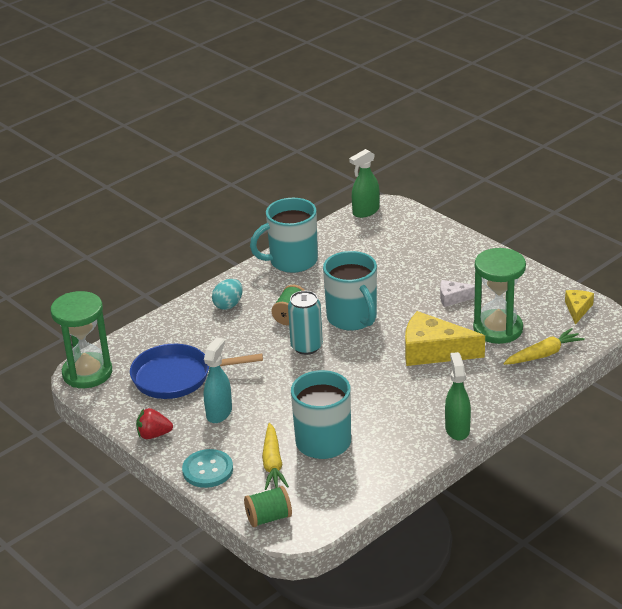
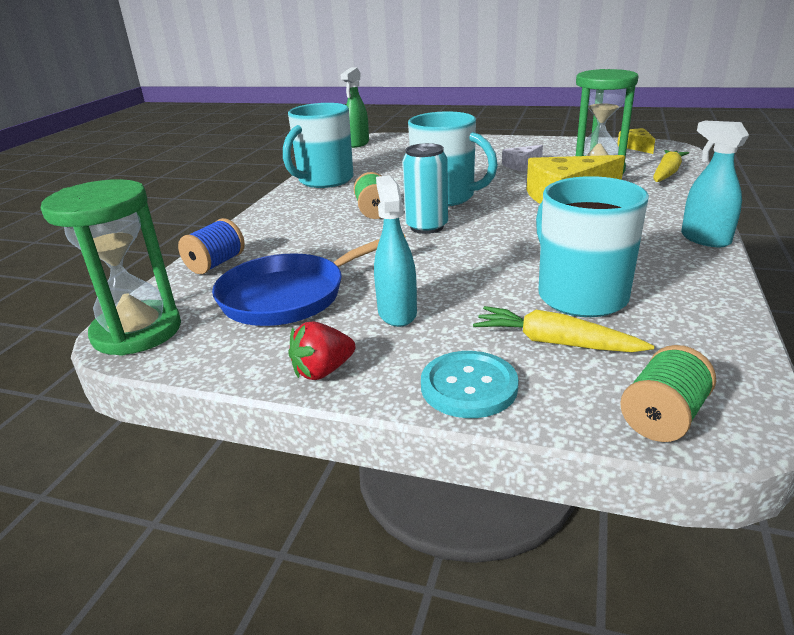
camera: 30 degrees left, 5 degrees down
(157, 332) = (216, 264): none -> blue spool
(228, 305) = (289, 221): turquoise egg -> none
(273, 463) = (554, 342): yellow carrot -> yellow carrot turned 150 degrees clockwise
(457, 429) = (704, 239): green spray bottle -> turquoise spray bottle

